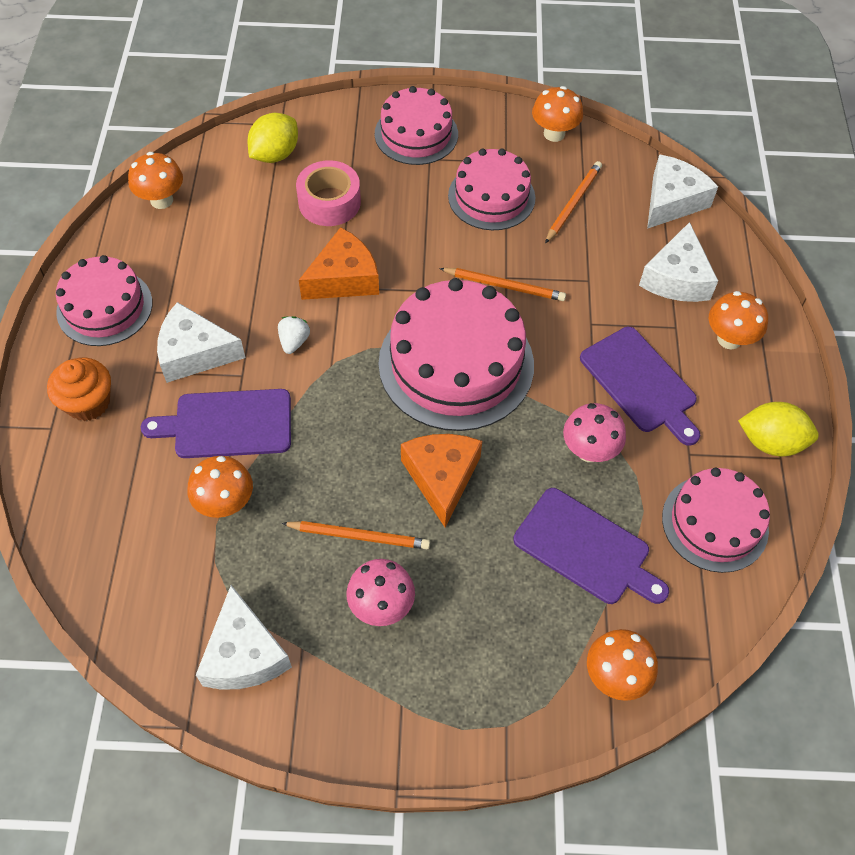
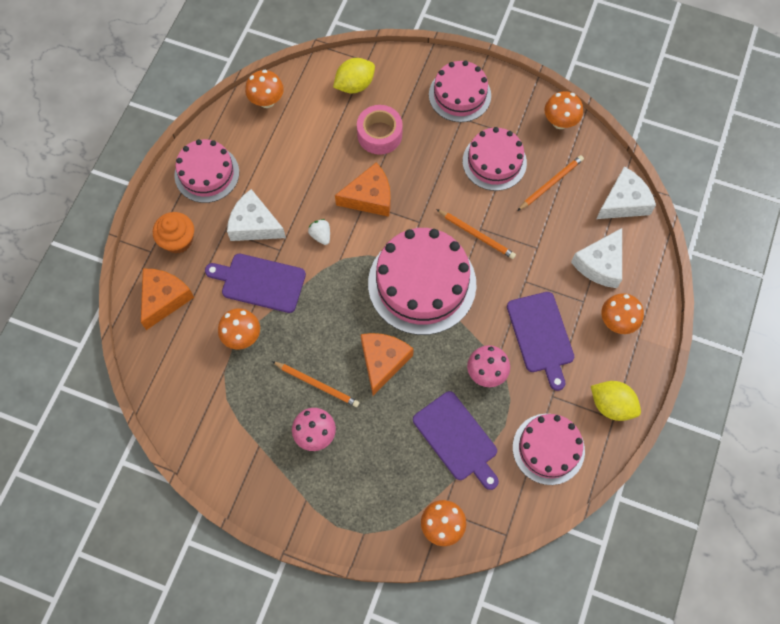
camera: 20 degrees right, 10 degrees up
(91, 486) = (164, 299): none -> orange cheese
(244, 654) = (223, 437): white cheese -> none
(294, 342) = (321, 235): white strawberry -> white strawberry turned 60 degrees counterclockwise

